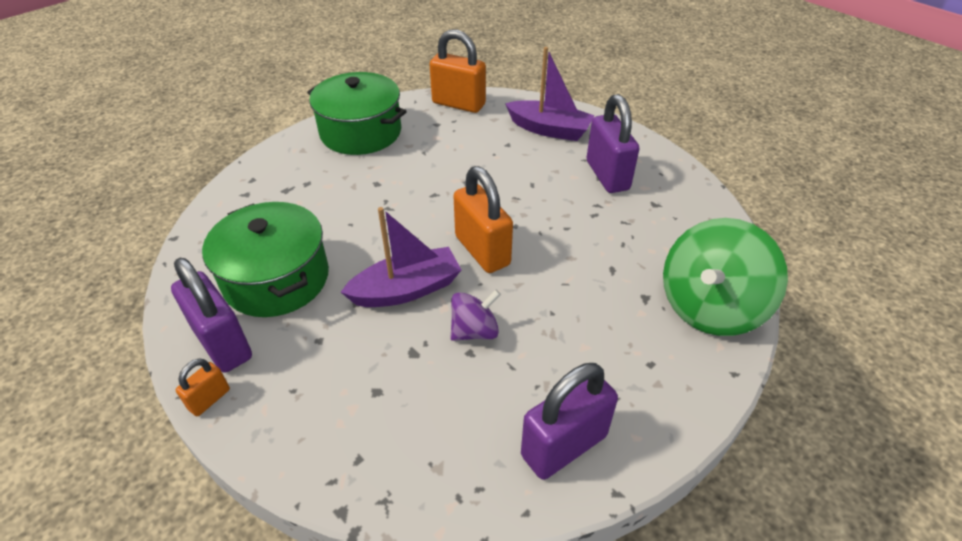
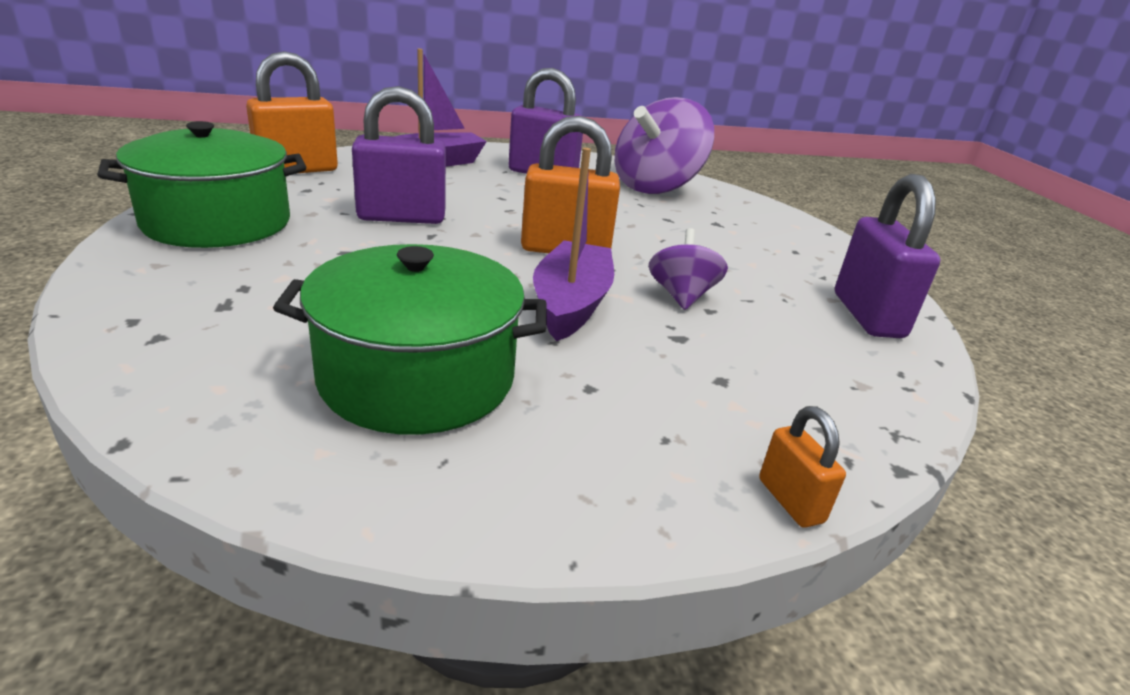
camera: 60 degrees left, 15 degrees down
(209, 399) = (614, 525): orange padlock -> orange padlock (790, 501)
(223, 344) = (499, 472): purple padlock -> purple padlock (401, 217)
(677, 234) = (656, 187): none -> purple spinning top
(710, 307) = (752, 211): green spinning top -> none

